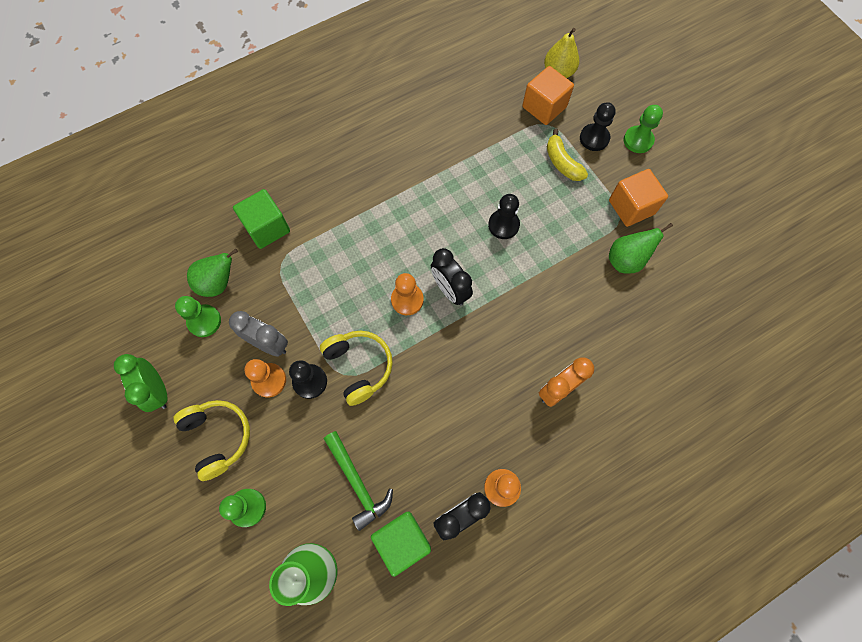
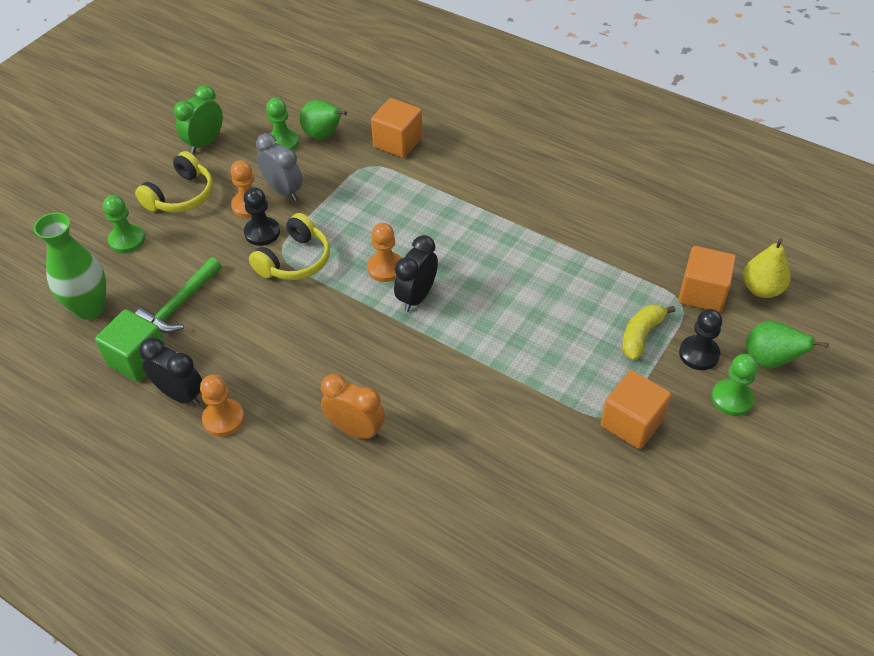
camera: 65 degrees right, 20 degrees down
(267, 228) = (398, 142): green cube -> orange cube
(269, 344) = (284, 191): grey clock -> grey clock turned 45 degrees counterclockwise
(503, 225) = (522, 312): black pawn -> none
(626, 260) = (555, 441): green pear -> green pear (770, 360)

